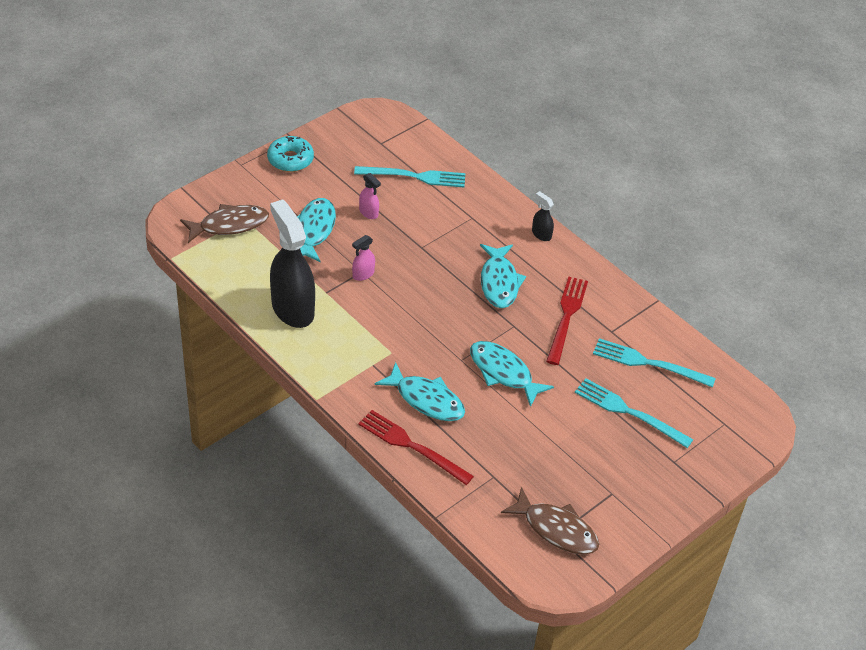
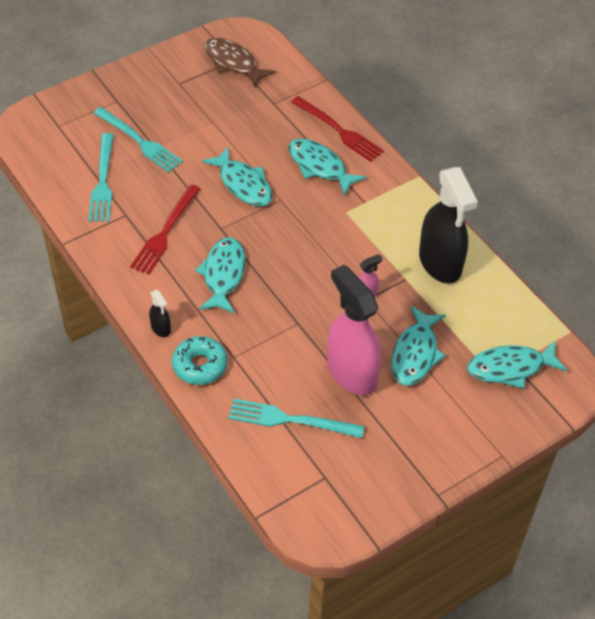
camera: 170 degrees left, 5 degrees up
(229, 225) = (510, 368): brown fish -> turquoise fish
(290, 159) = (441, 458): turquoise donut -> turquoise donut (200, 365)
(369, 213) = (351, 372): pink spray bottle -> pink spray bottle, size x2.36
(648, 363) = (103, 181): turquoise fork -> turquoise fork turned 60 degrees clockwise

